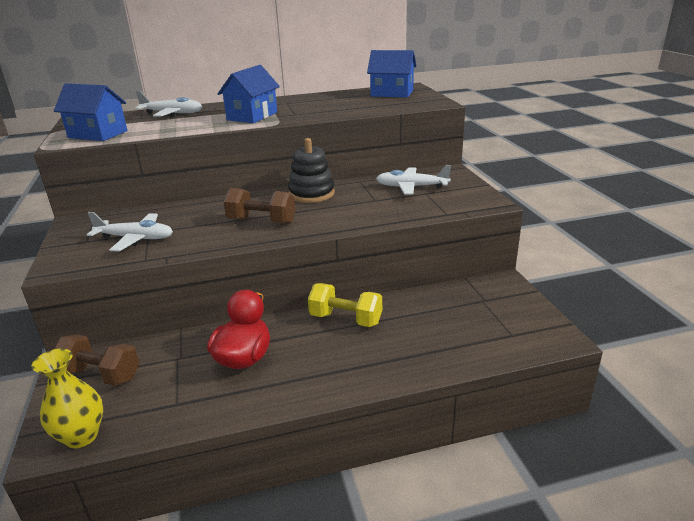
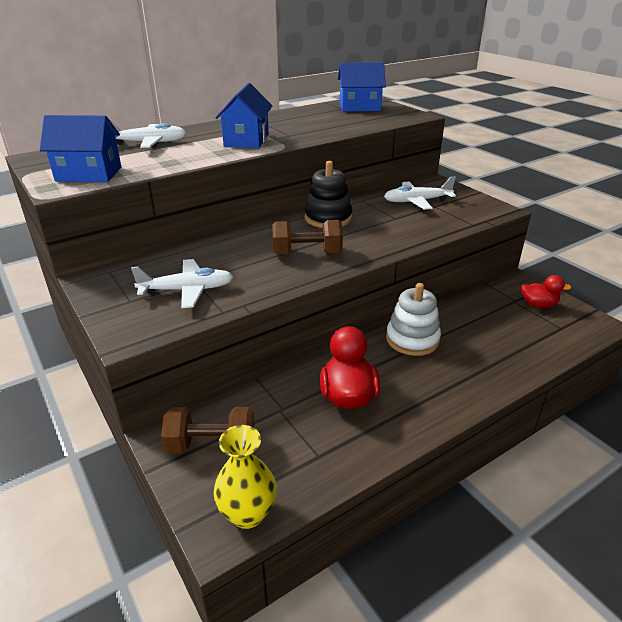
camera: 20 degrees left, 5 degrees up
(345, 319) = (412, 339): yellow dumbbell -> white stacking toy
(506, 308) = (538, 305): none -> red duck

